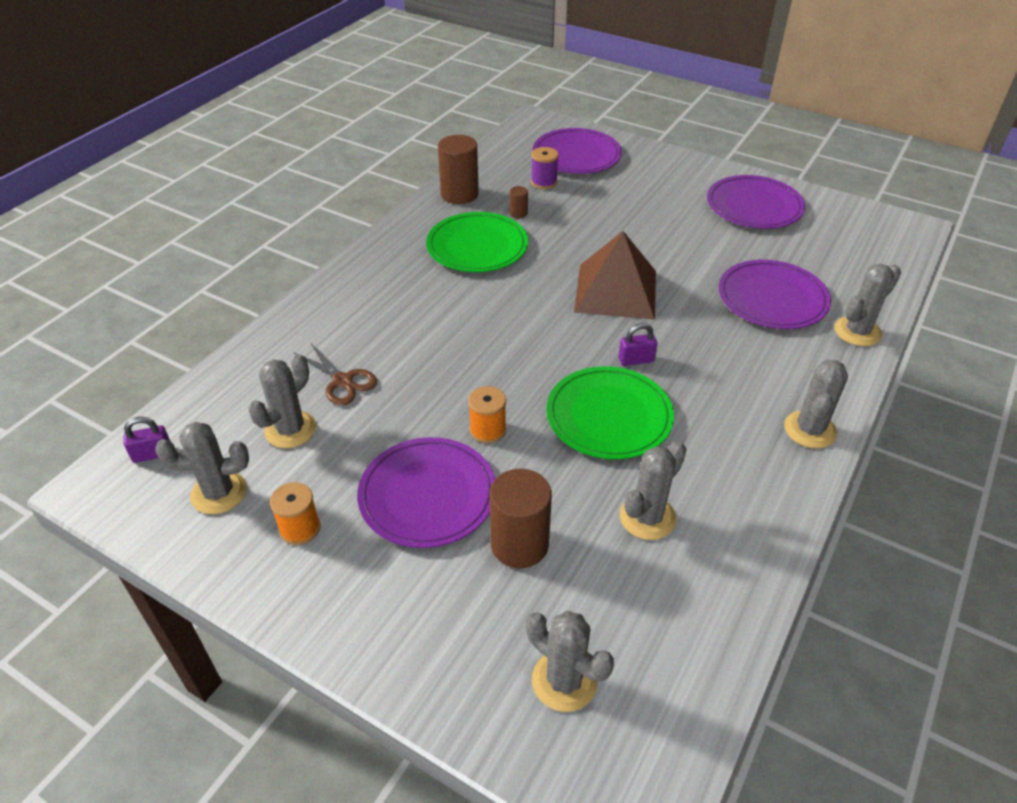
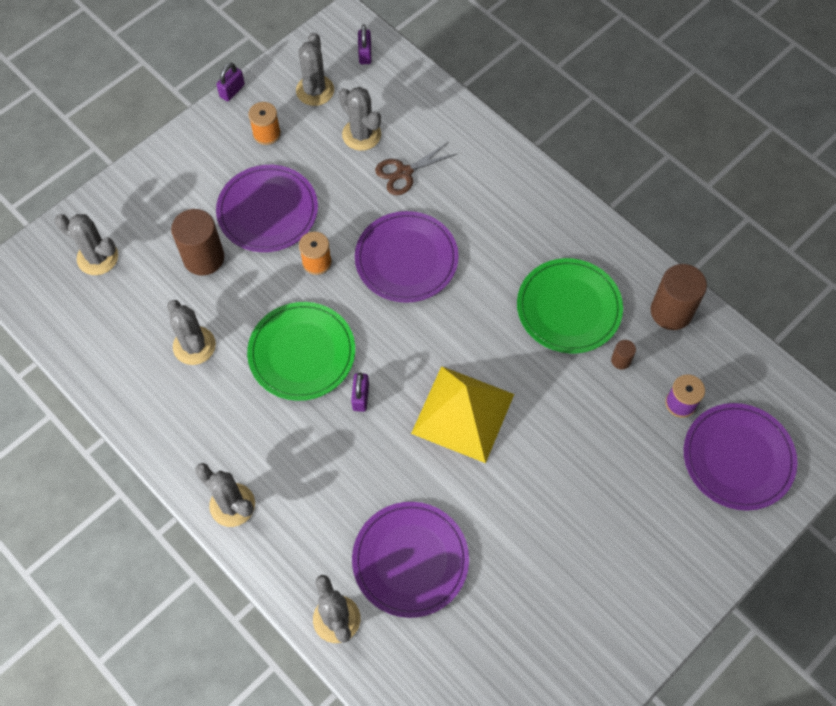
camera: 105 degrees right, 20 degrees up
(222, 593) = (232, 91): none -> purple padlock
(564, 681) = (97, 257): grey cactus -> grey cactus turned 60 degrees clockwise
(616, 291) = (463, 413): brown pyramid -> yellow pyramid
(754, 206) = (583, 624): purple plate -> purple plate (406, 259)

